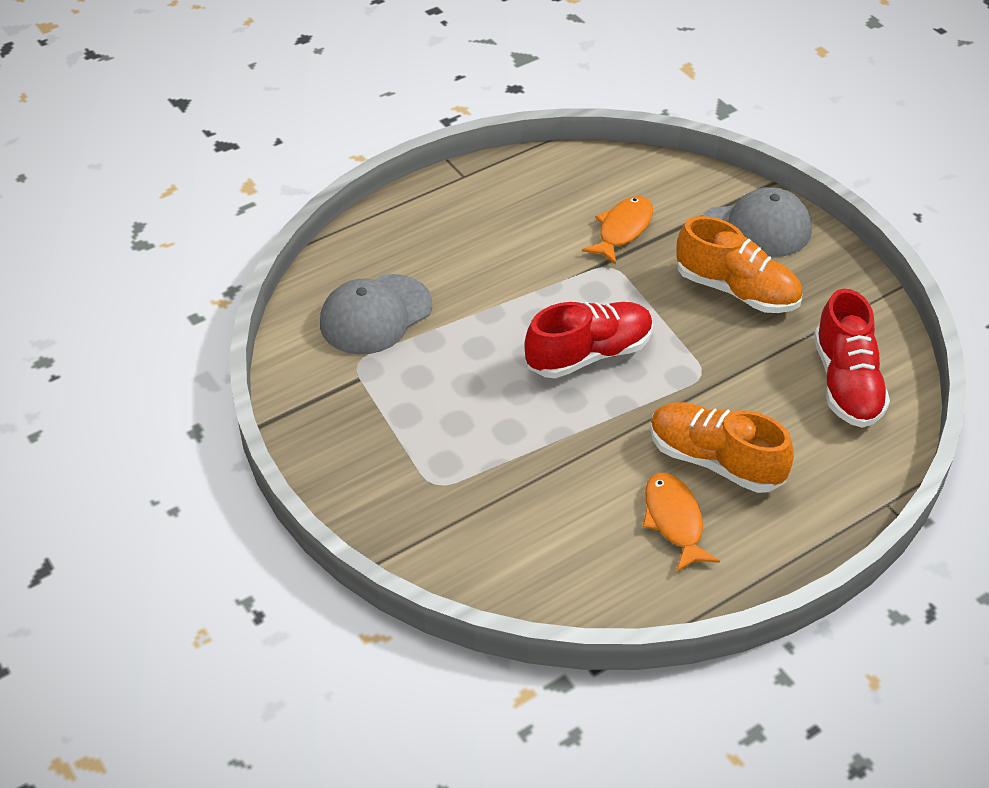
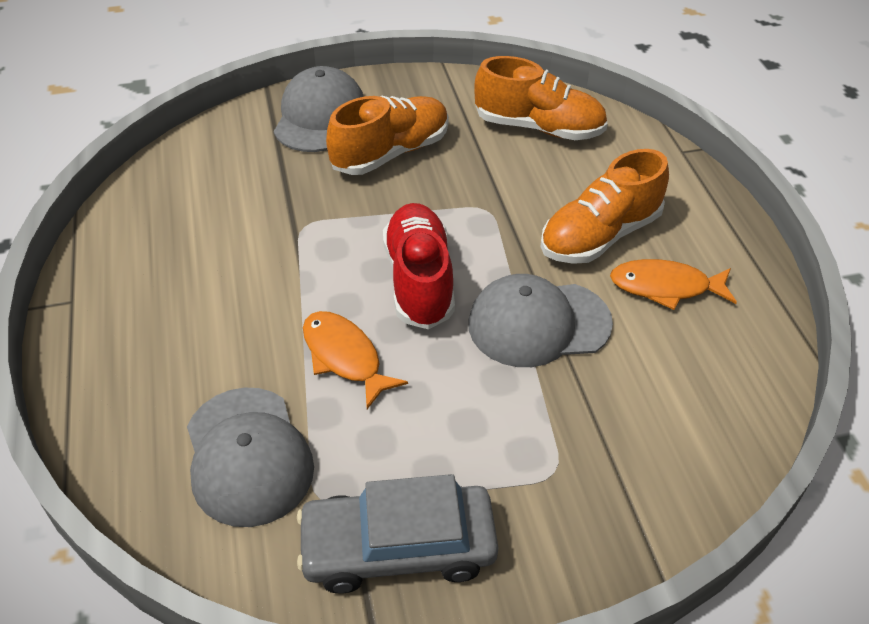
camera: 70 degrees left, 0 degrees up
(337, 413) = (398, 547): none -> grey car
(581, 441) = (538, 323): none -> grey cap
(622, 230) = (256, 201): orange fish -> orange fish (344, 357)
(846, 383) = (538, 127): red shoe -> orange shoe

